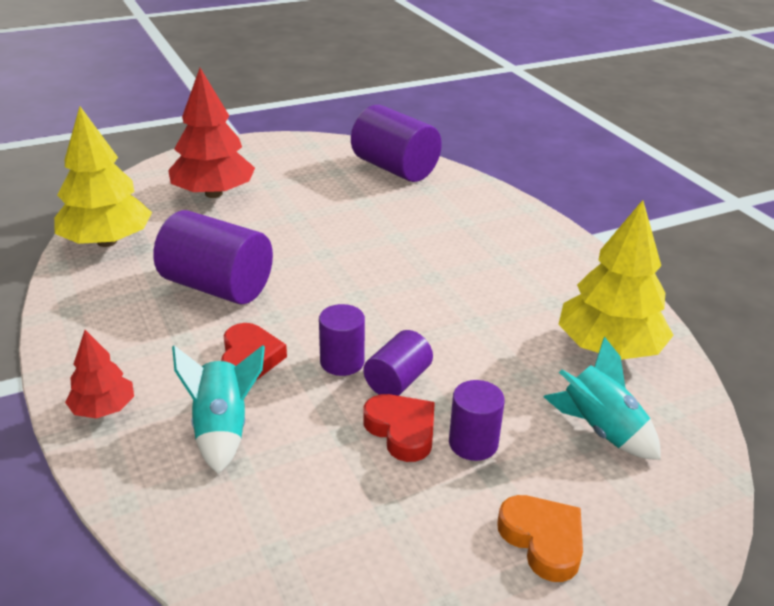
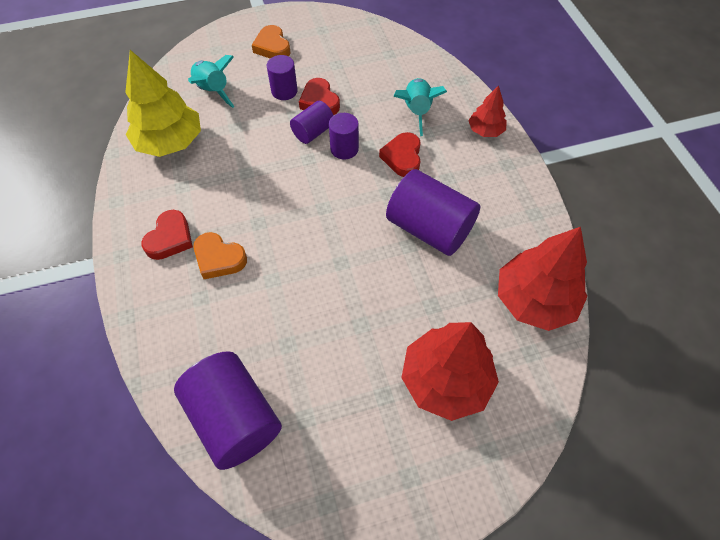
camera: 170 degrees left, 25 degrees up
(107, 242) = (534, 300): yellow tree -> red tree
(462, 247) = (219, 258): none -> orange heart
(528, 257) = (170, 238): none -> red heart

